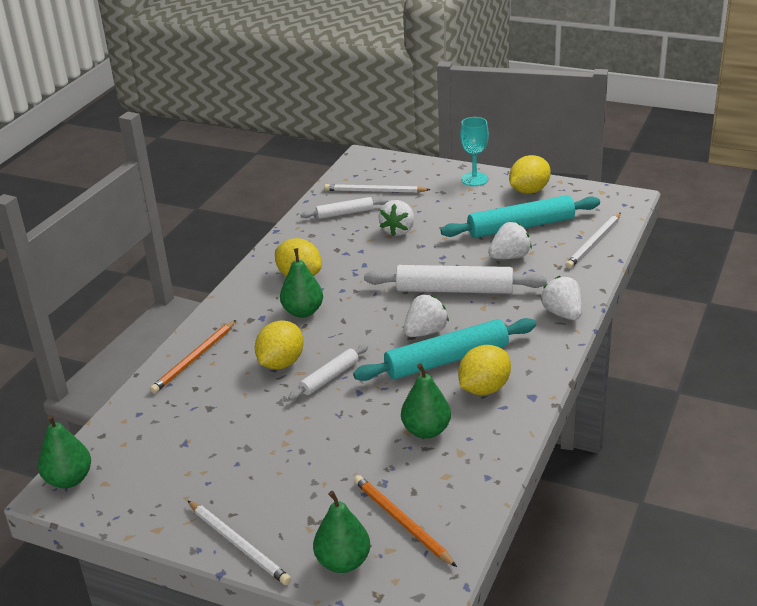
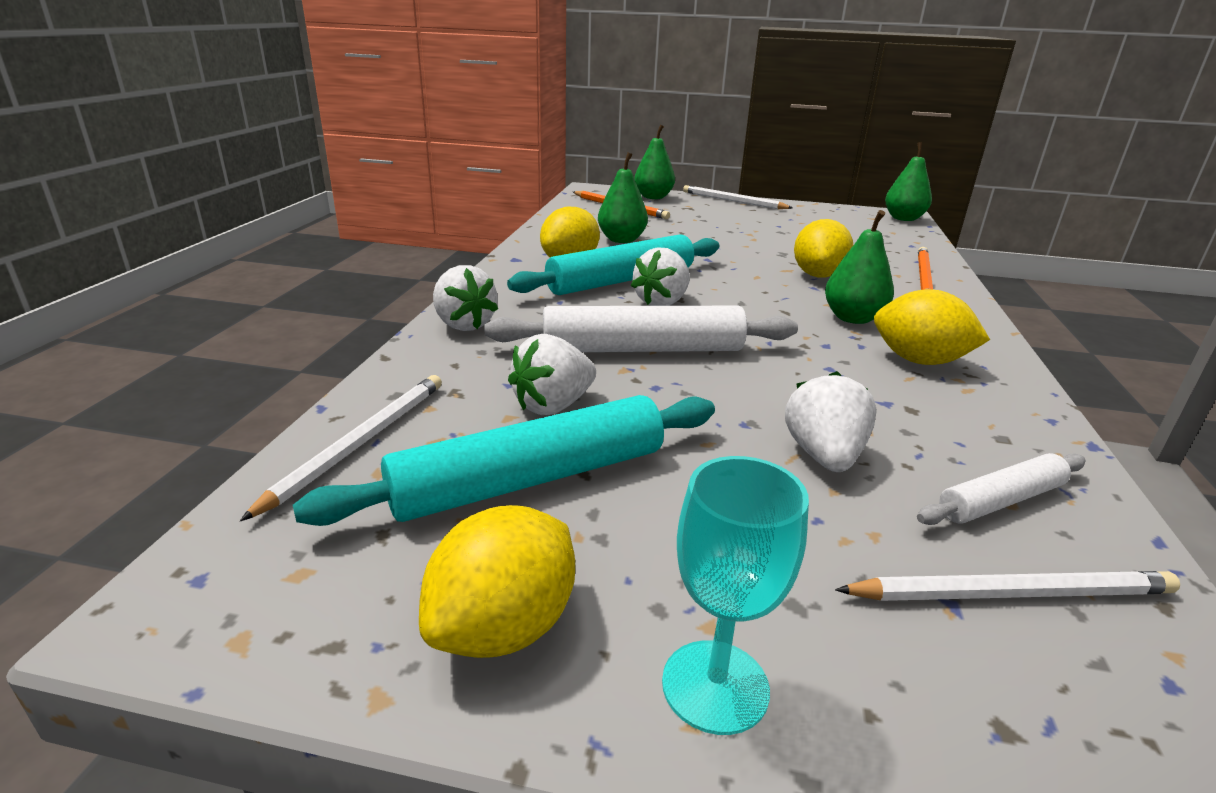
camera: 165 degrees right, 5 degrees down
(329, 377) = (750, 267): white rolling pin -> none

